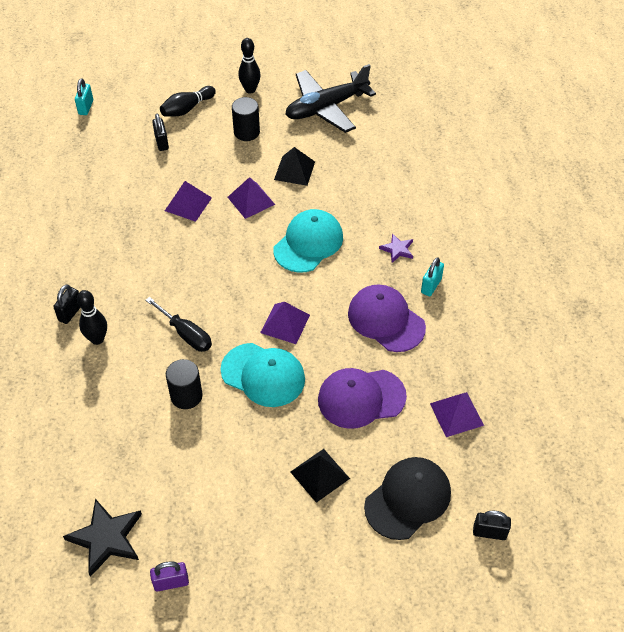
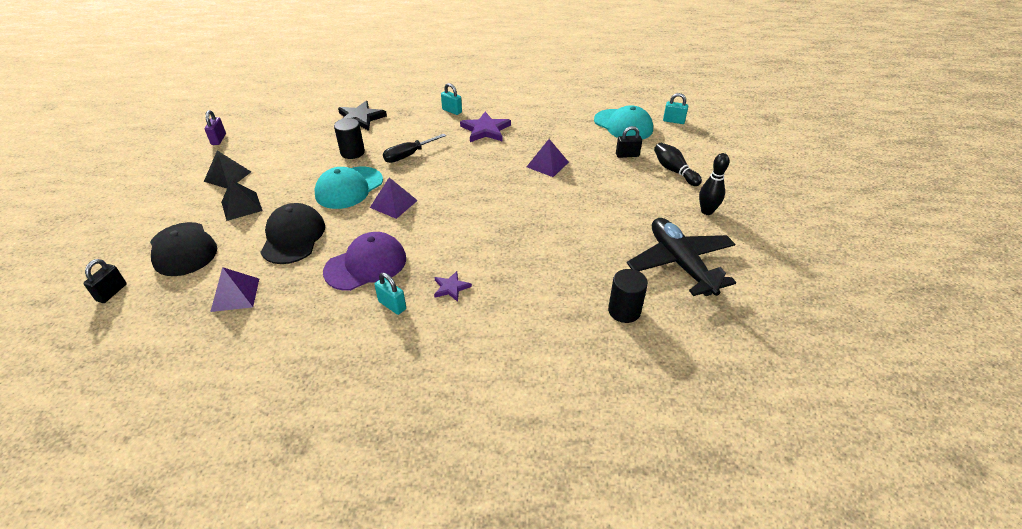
camera: 100 degrees right, 10 degrees down
(70, 313) = (452, 111): black padlock -> turquoise padlock
(97, 339) = (423, 120): black bowling pin -> none
(106, 538) = (268, 119): black star -> black star (360, 118)
(118, 269) = (485, 130): none -> purple star
(246, 132) = (639, 203): black cylinder -> black cylinder (624, 311)
(251, 200) = (544, 198): purple pyramid -> none
(294, 170) = (580, 229): black pyramid -> black pyramid (227, 176)
(308, 243) = (480, 227): turquoise cap -> turquoise cap (623, 125)
(361, 398) = (293, 237): purple cap -> black cap

